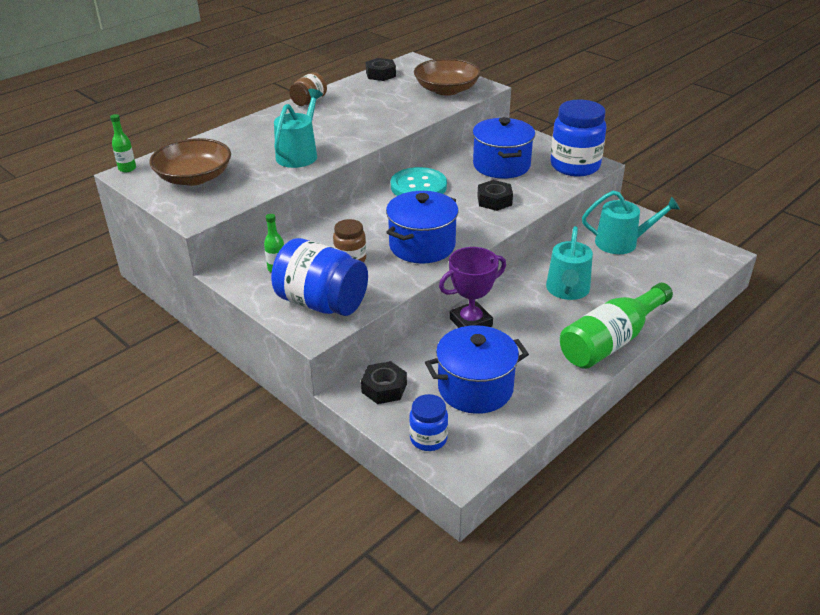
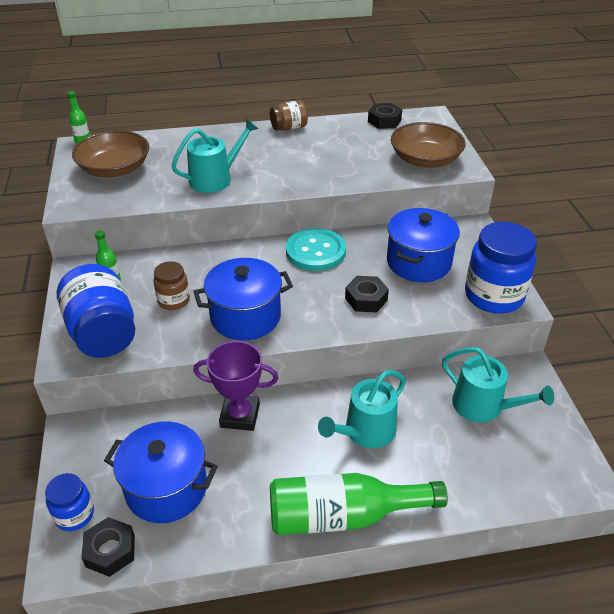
camera: 35 degrees right, 5 degrees up
(384, 388) = (100, 440): black nut -> black nut (110, 551)

